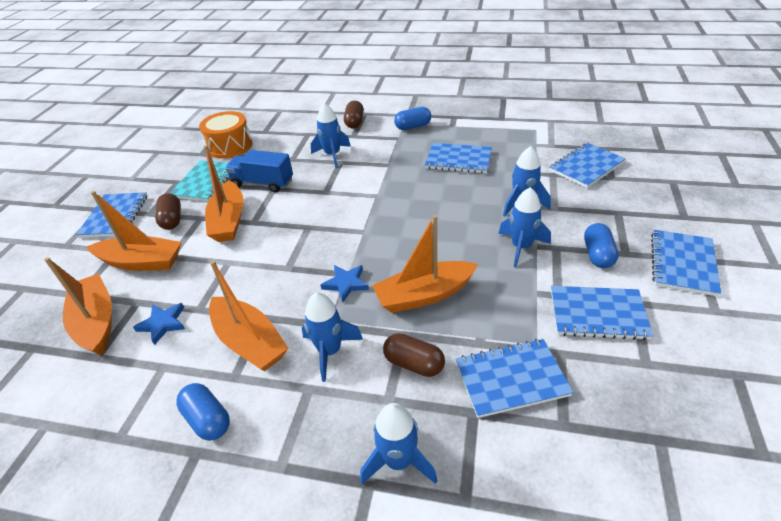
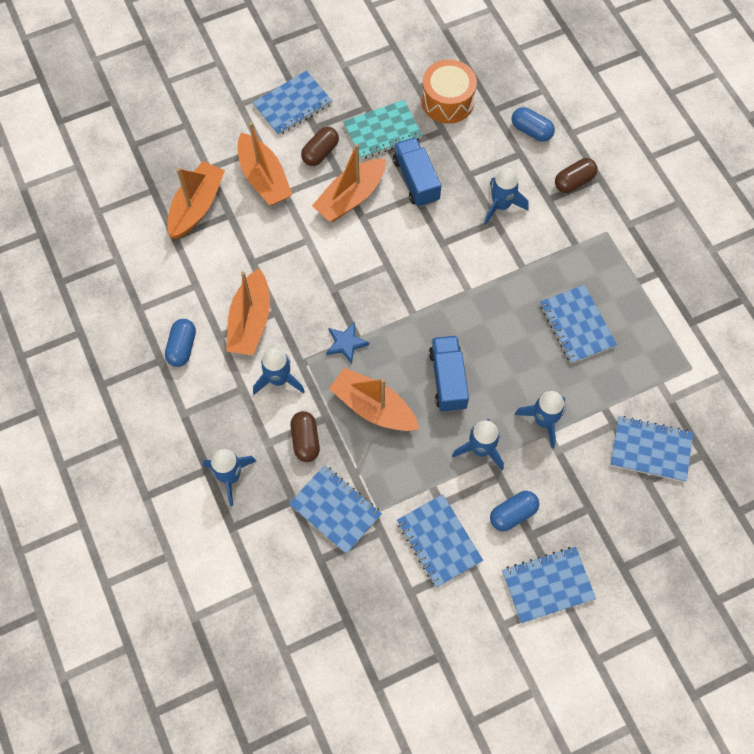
camera: 50 degrees right, 25 degrees up
(163, 324) = (225, 251): blue star -> none
(413, 126) = (608, 244): blue capsule -> blue capsule (531, 131)
(441, 238) = (448, 379): none -> blue truck

